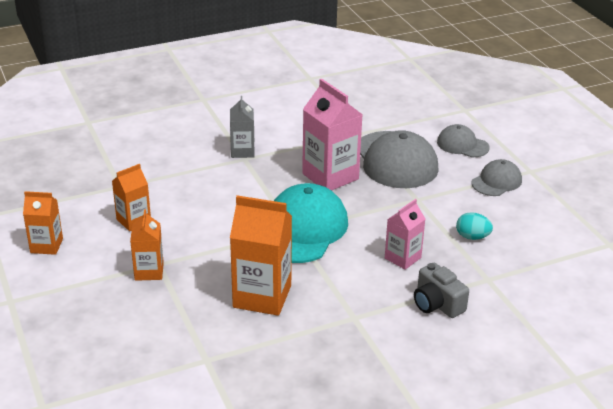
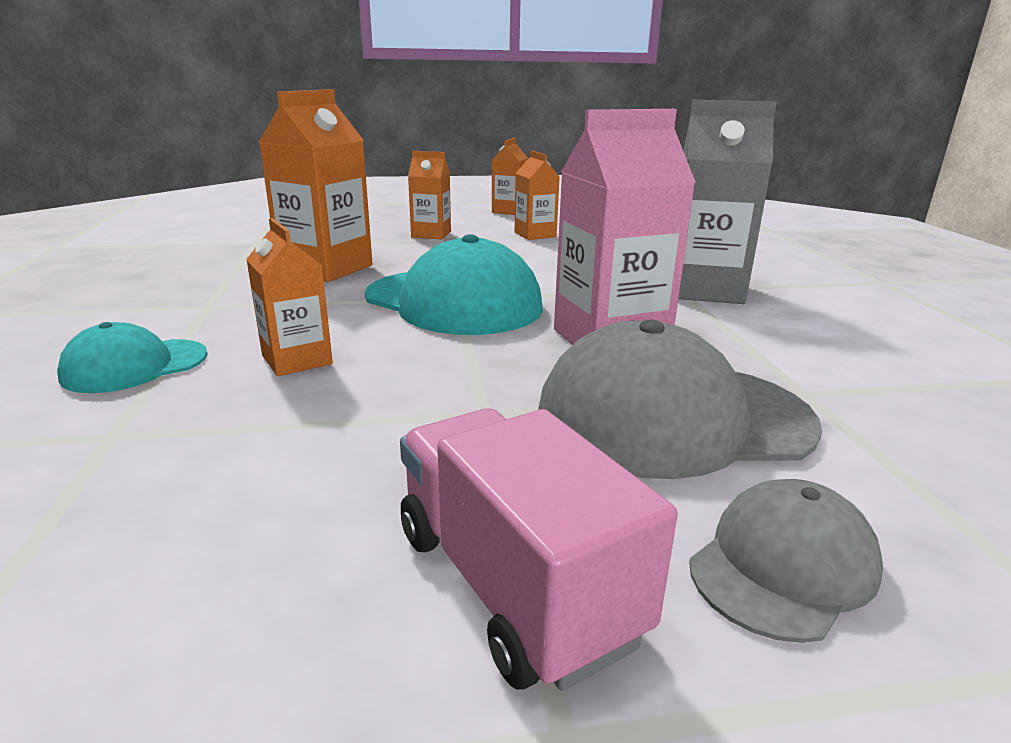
camera: 105 degrees right, 10 degrees down
(242, 151) = (704, 290): grey carton -> grey carton, size x1.72
(402, 258) = (297, 360): pink carton -> orange carton
(437, 304) = (135, 366): grey camera -> turquoise cap
(472, 237) = (275, 453): turquoise egg -> none
(496, 181) = (513, 583): grey cap -> pink truck

